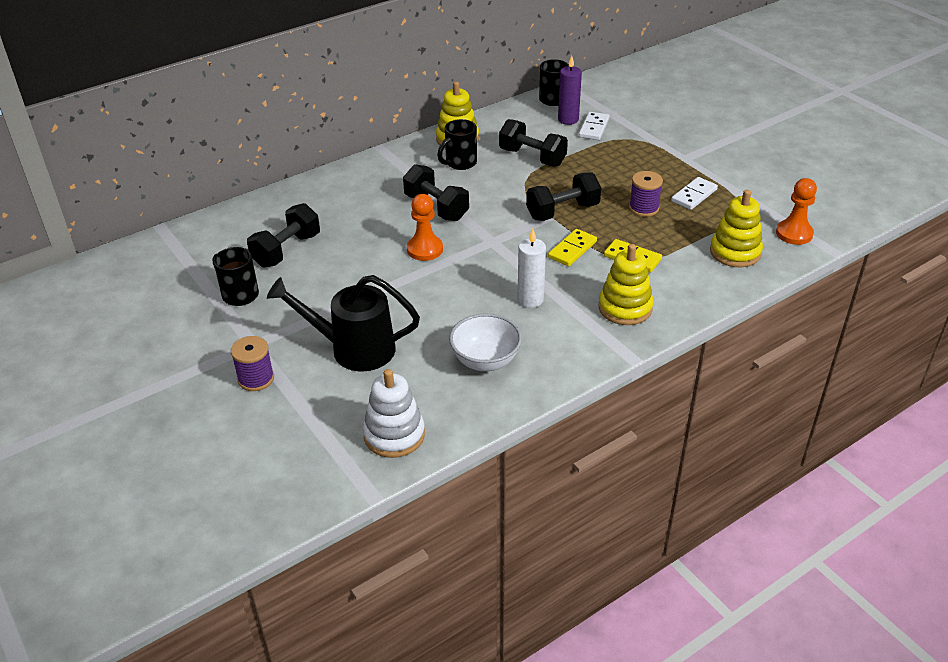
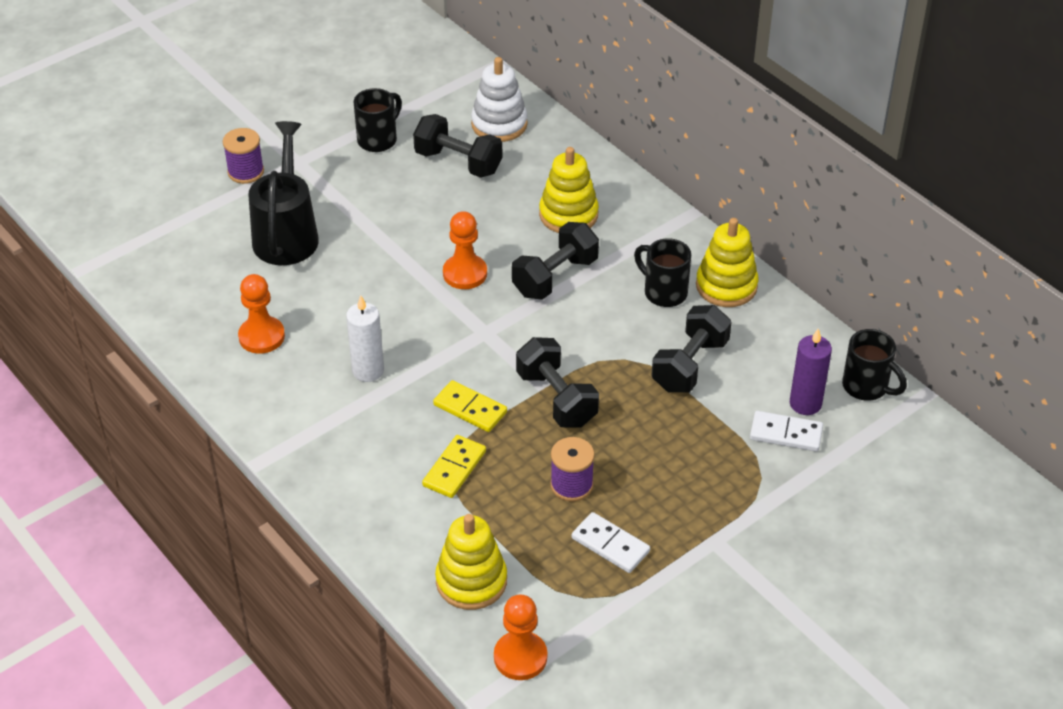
camera: 85 degrees right, 5 degrees up
(394, 435) = (157, 276): white stacking toy -> white stacking toy (499, 124)
(485, 361) = (261, 336): white bowl -> orange pawn
(625, 308) = (351, 458): yellow stacking toy -> yellow stacking toy (568, 215)

